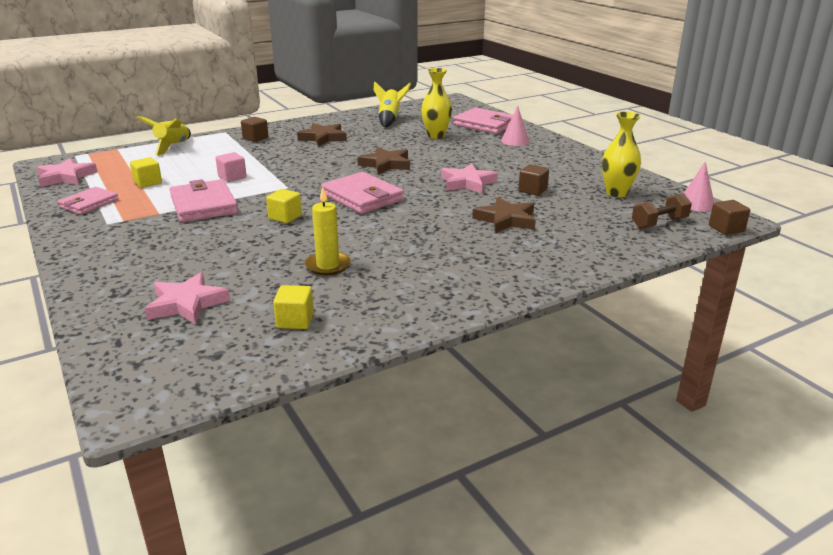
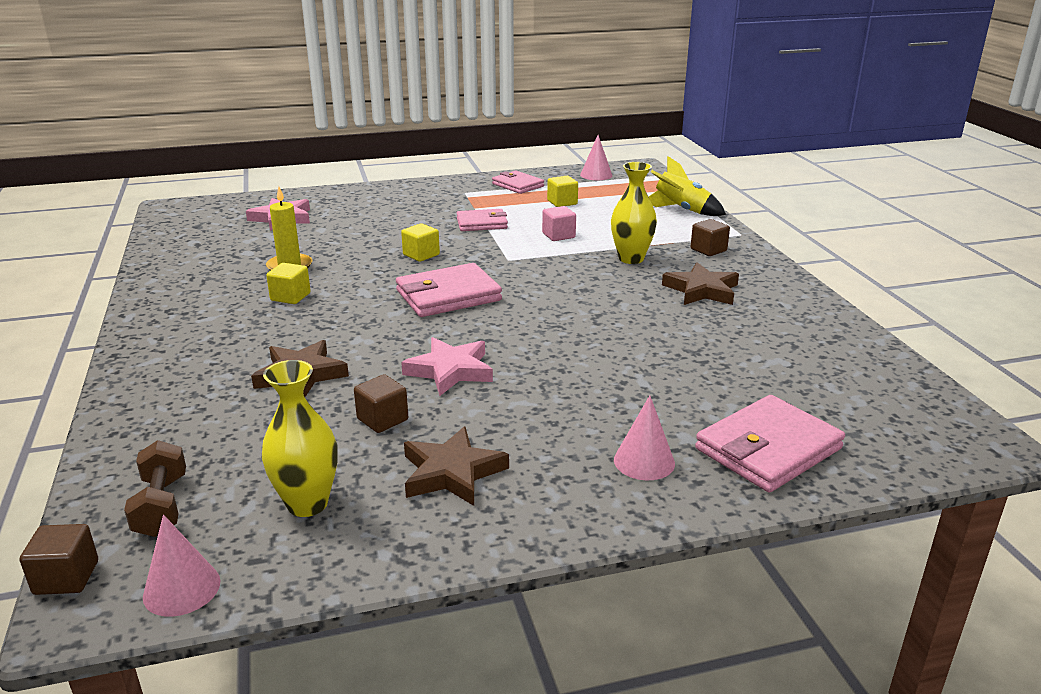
camera: 105 degrees right, 0 degrees up
(66, 177) = (596, 175): pink star -> pink cone
(204, 205) = (482, 223): pink wallet -> pink wallet, size x0.64
(295, 320) = (209, 249): yellow cube -> yellow cube (290, 297)
(386, 164) = (561, 322): brown star -> brown star (452, 473)
(389, 119) = (806, 350): yellow rocket -> none
(436, 136) = (696, 381): yellow vase -> yellow vase (631, 259)

